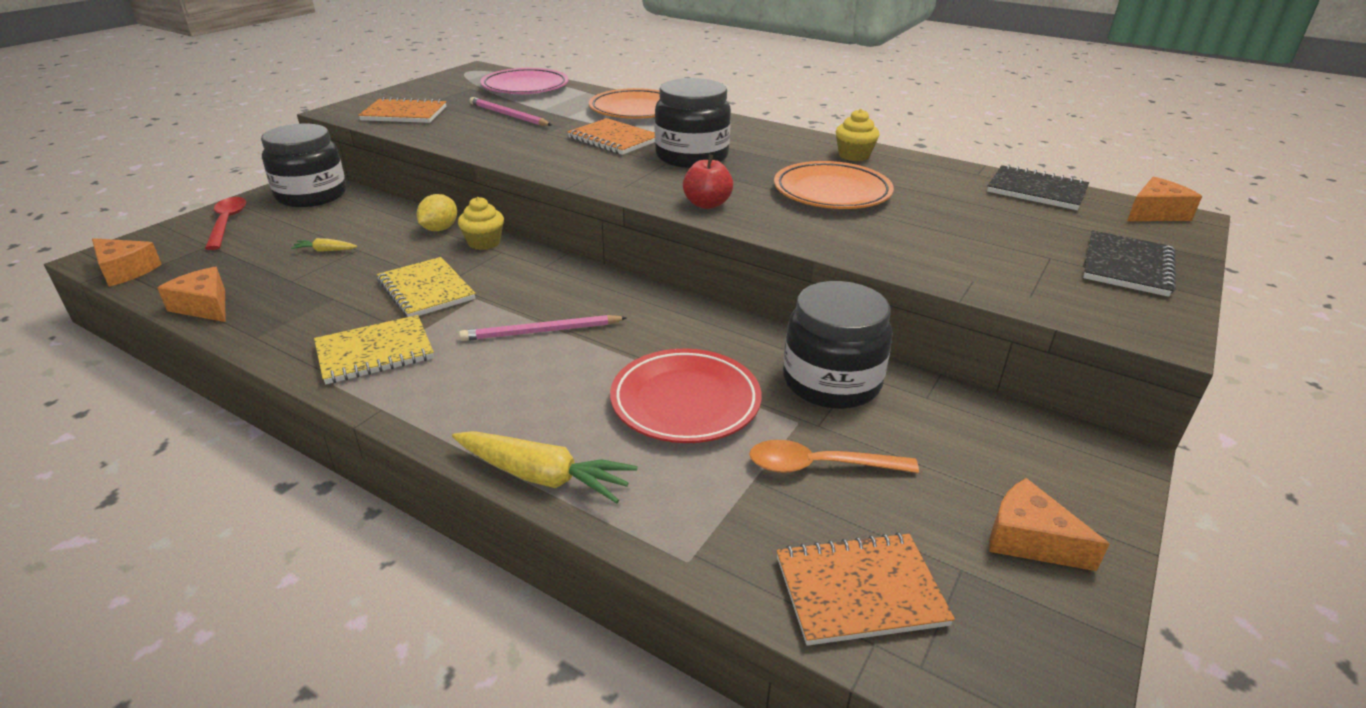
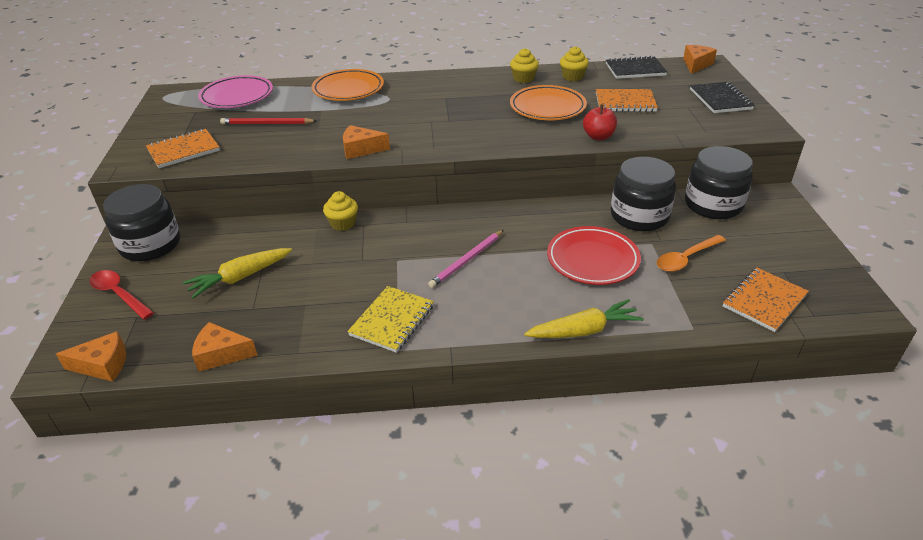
camera: 35 degrees left, 5 degrees up
(325, 250) = (240, 278): yellow carrot -> yellow carrot, size x2.07
(426, 290) = (358, 270): yellow notebook -> none
(439, 229) = (296, 227): yellow lemon -> none
(508, 115) = (267, 124): pink pencil -> red pencil
(614, 139) = (372, 117): orange notebook -> orange notebook (625, 102)
(691, 156) = (438, 112): black jar -> black jar (713, 205)
(707, 204) = (497, 140): red apple -> red apple (598, 136)
(925, 172) = (572, 77): none -> yellow cupcake
(1029, 539) = (790, 246): orange cheese -> orange cheese (361, 149)

